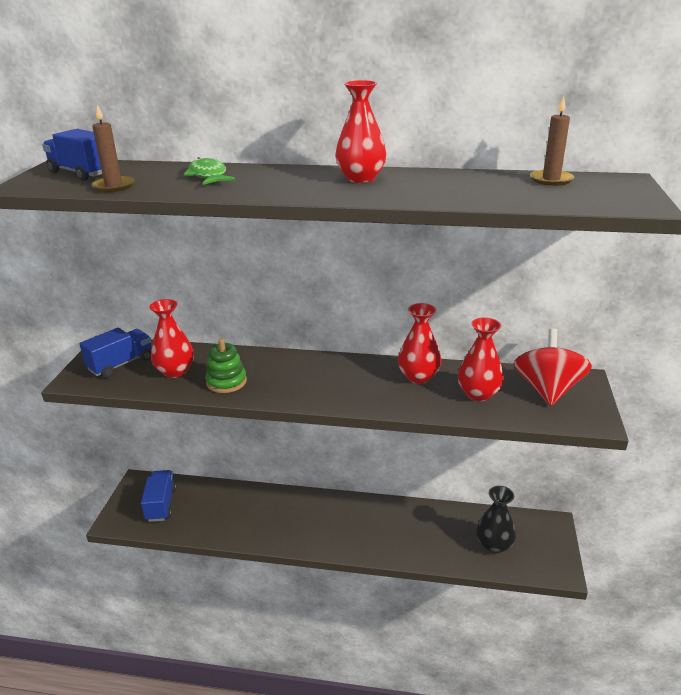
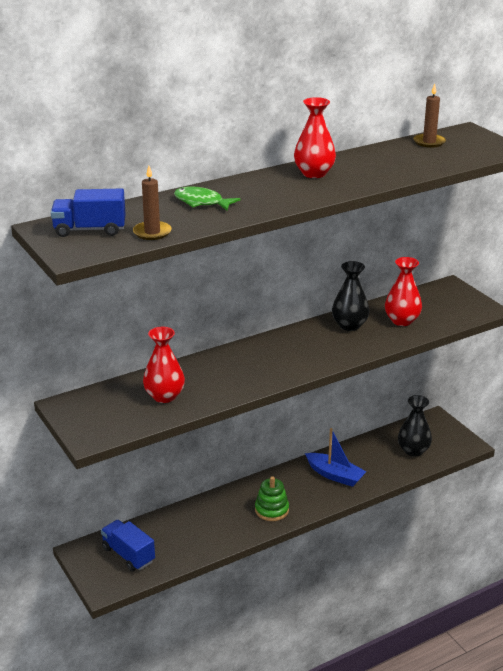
camera: 40 degrees left, 0 degrees up
(121, 364) = (107, 411): blue truck -> none
(226, 382) = (219, 386): green stacking toy -> green stacking toy (271, 510)
(391, 528) = (335, 475): none -> blue boat
(418, 377) = (349, 325): red vase -> black vase
(547, 390) = (438, 301): red spinning top -> none

